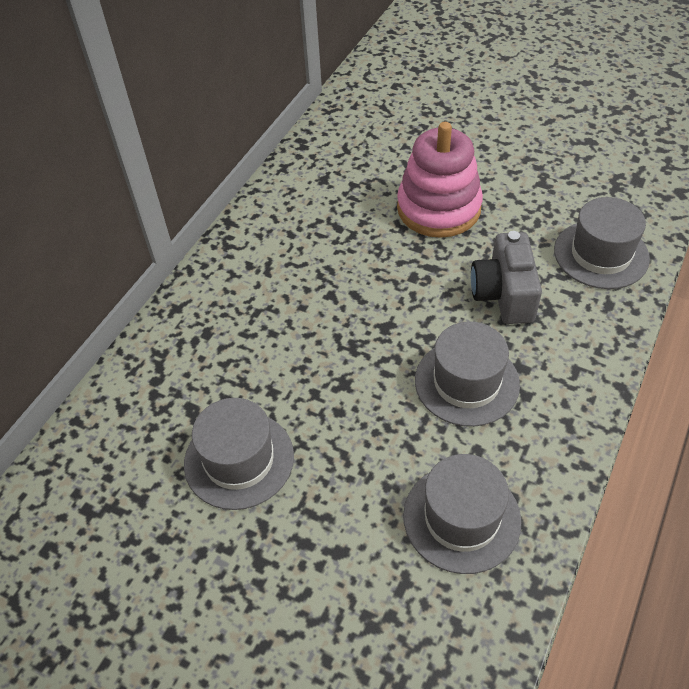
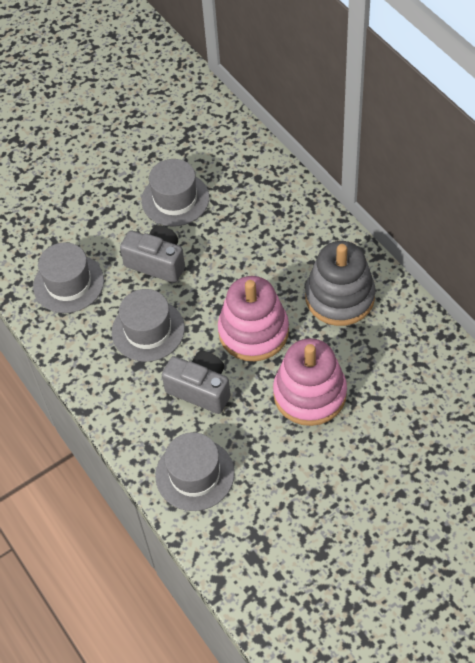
camera: 120 degrees right, 5 degrees up
(303, 231) = (339, 297): none -> grey stacking toy
(360, 425) = (157, 263): none -> grey camera
(397, 282) = (253, 332): none -> pink stacking toy

